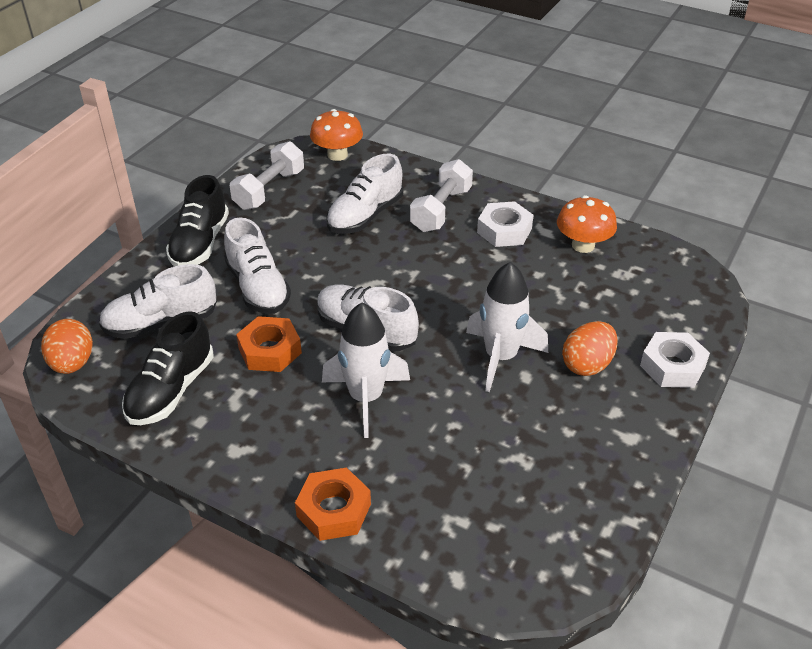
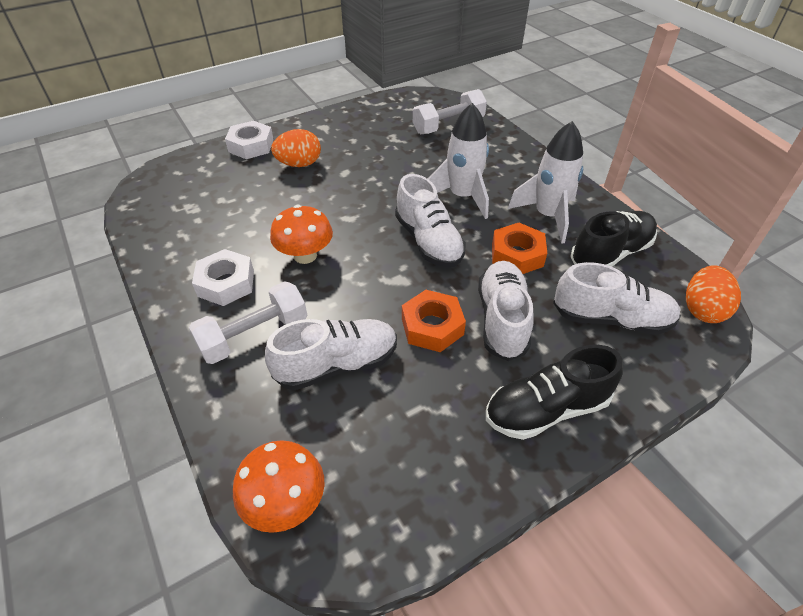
camera: 150 degrees left, 5 degrees up
(200, 243) = (546, 409): black shoe -> black shoe turned 150 degrees counterclockwise
(269, 190) = (422, 470): white dumbbell -> white dumbbell (448, 125)
(334, 510) = (519, 152): orange nut -> orange nut (432, 326)
(500, 357) = (348, 187): white rocket -> white rocket (547, 216)
(583, 245) = (184, 241): orange mushroom -> orange mushroom (305, 255)

